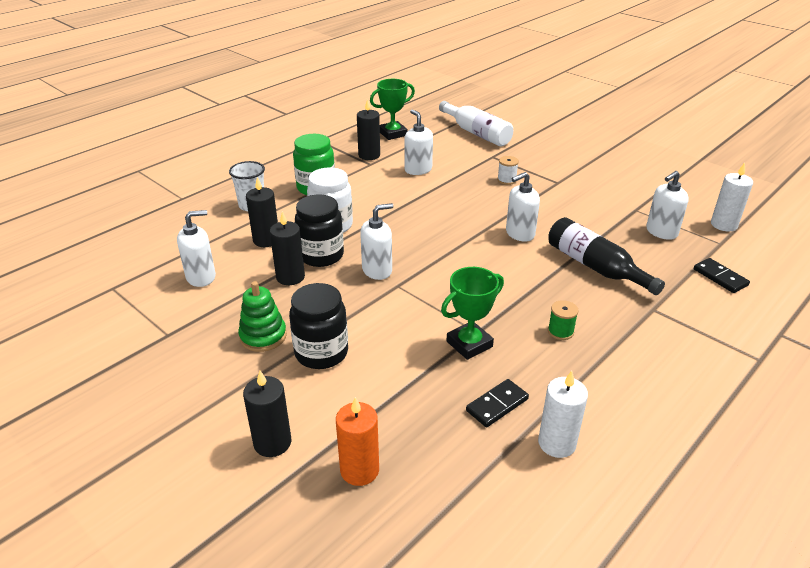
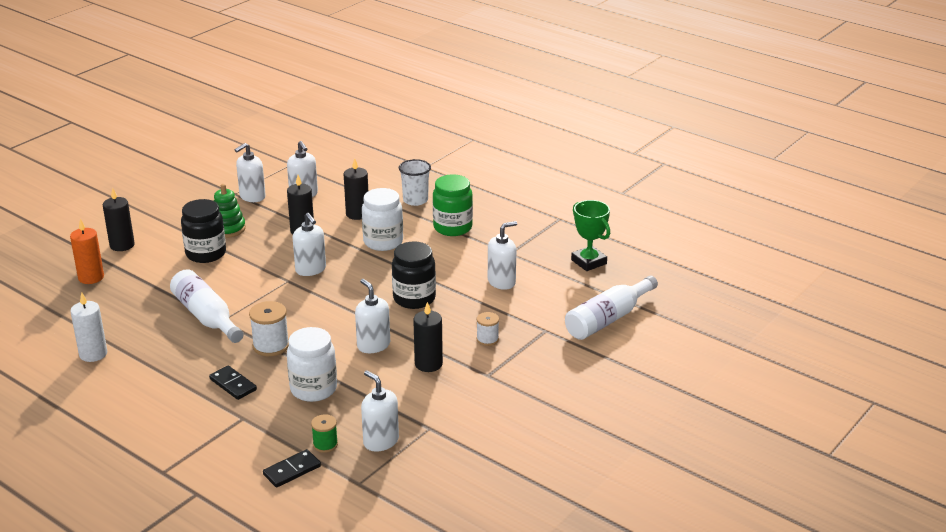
camera: 85 degrees right, 5 degrees down
(185, 318) = (252, 197): none -> white soap dispenser
(321, 255) = (334, 241): black jar -> black jar (414, 298)
(369, 155) = (529, 251): black candle -> black candle (428, 364)
(469, 344) = (206, 317): green trophy -> white bottle
(497, 405) = (136, 329): black domino -> black domino (233, 384)
(525, 294) = (271, 346): none -> white spool
(560, 331) = (216, 362): green spool -> green spool (325, 444)
(595, 267) = (313, 389): black bottle -> white jar
(723, 225) = (399, 493): white candle -> none

